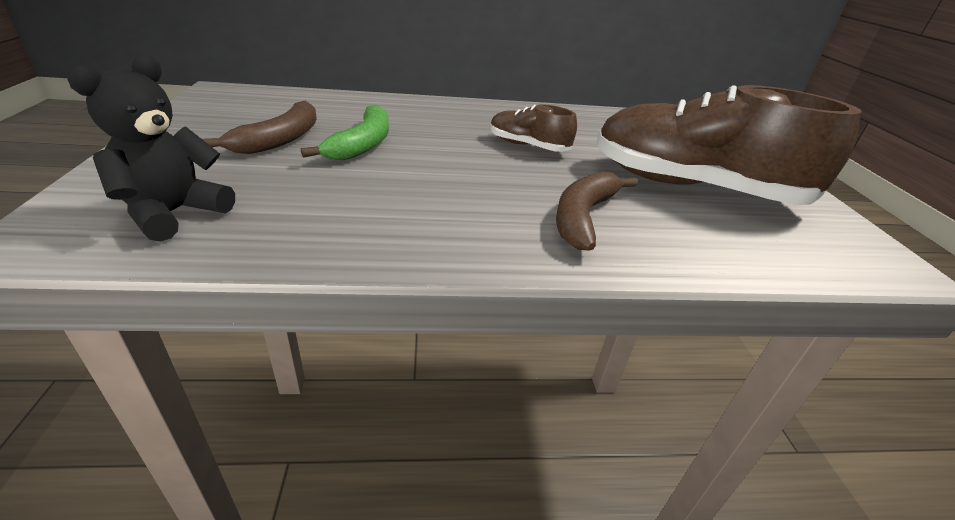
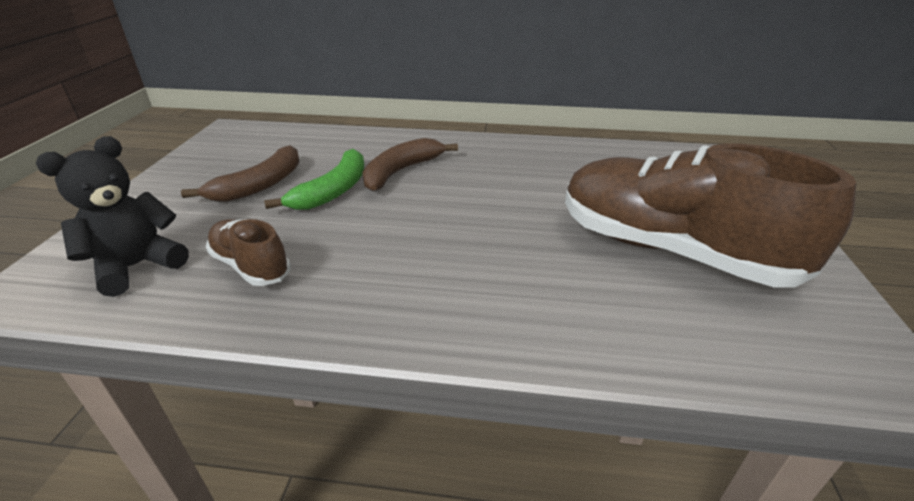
camera: 15 degrees right, 0 degrees up
(528, 146) = (501, 193): brown shoe -> brown shoe (251, 266)
(583, 217) = (520, 286): brown banana -> brown banana (401, 171)

